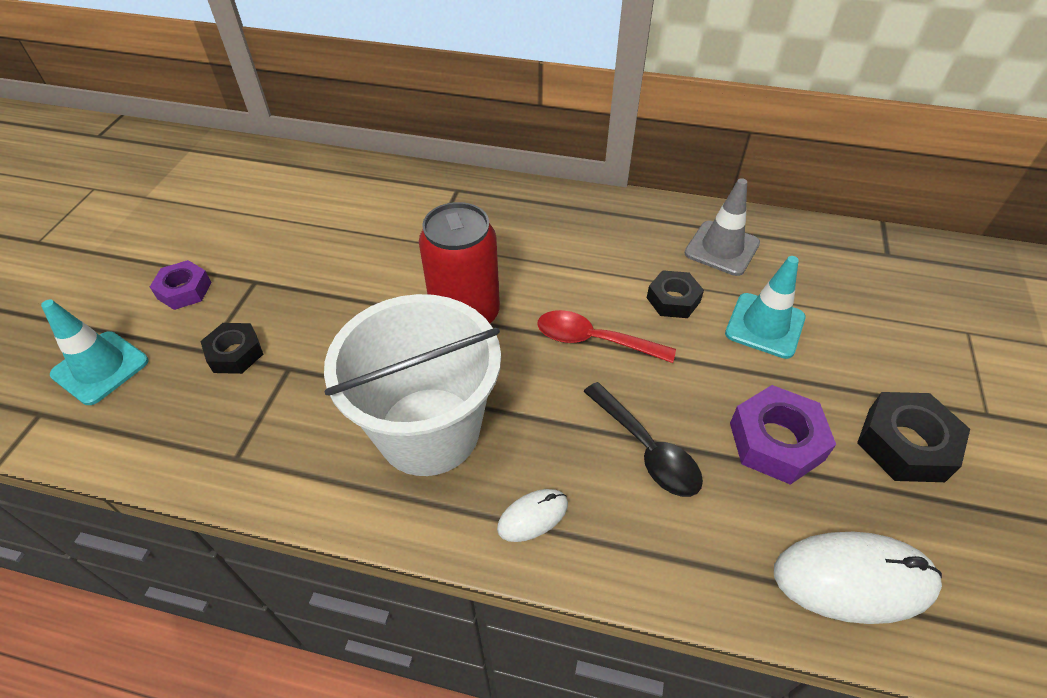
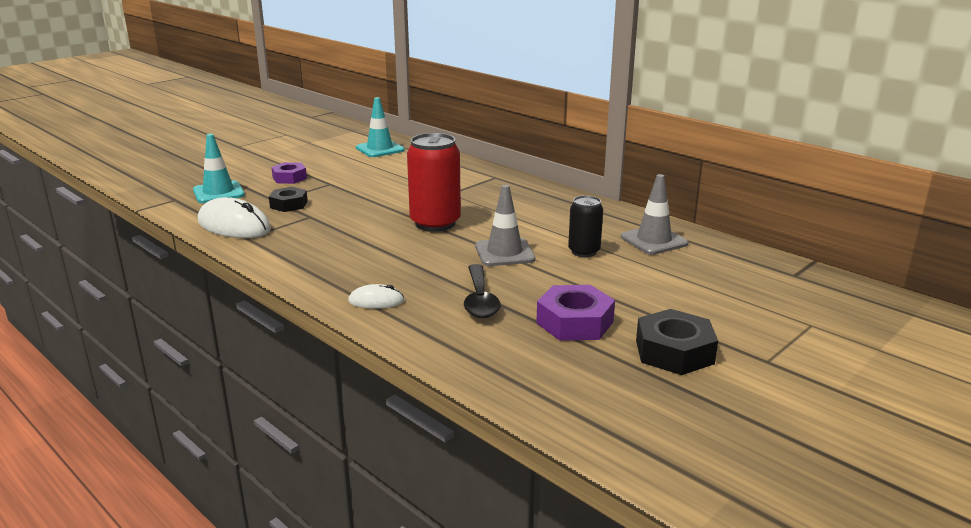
camera: 30 degrees right, 25 degrees down
(429, 430) = (357, 256): white bucket -> none
(594, 340) = (504, 253): red spoon -> grey traffic cone
(673, 300) = (584, 251): black nut -> black can
(765, 325) = (638, 278): turquoise traffic cone -> turquoise traffic cone (380, 149)
(853, 579) = (549, 386): white mouse -> white mouse (234, 226)

